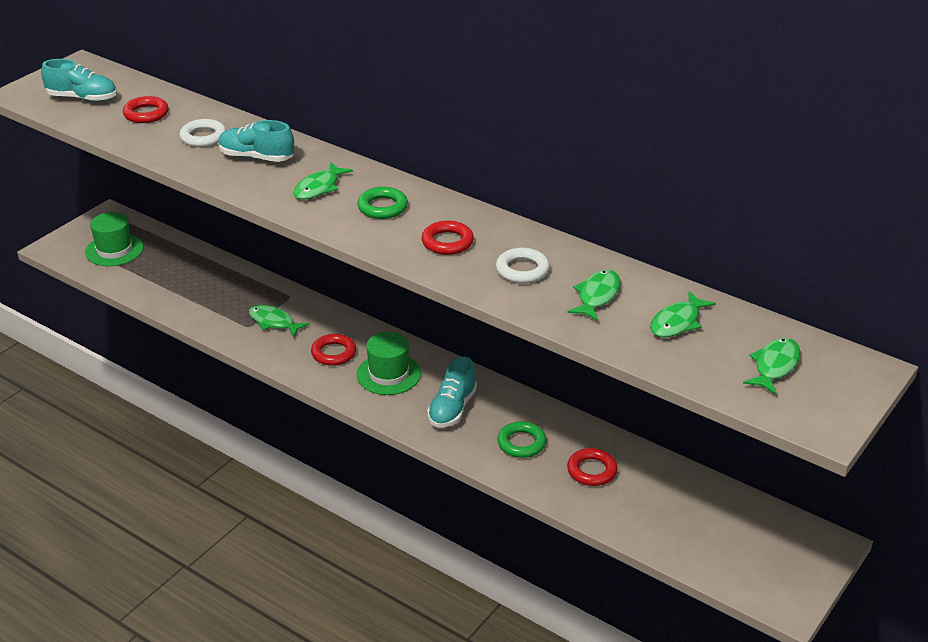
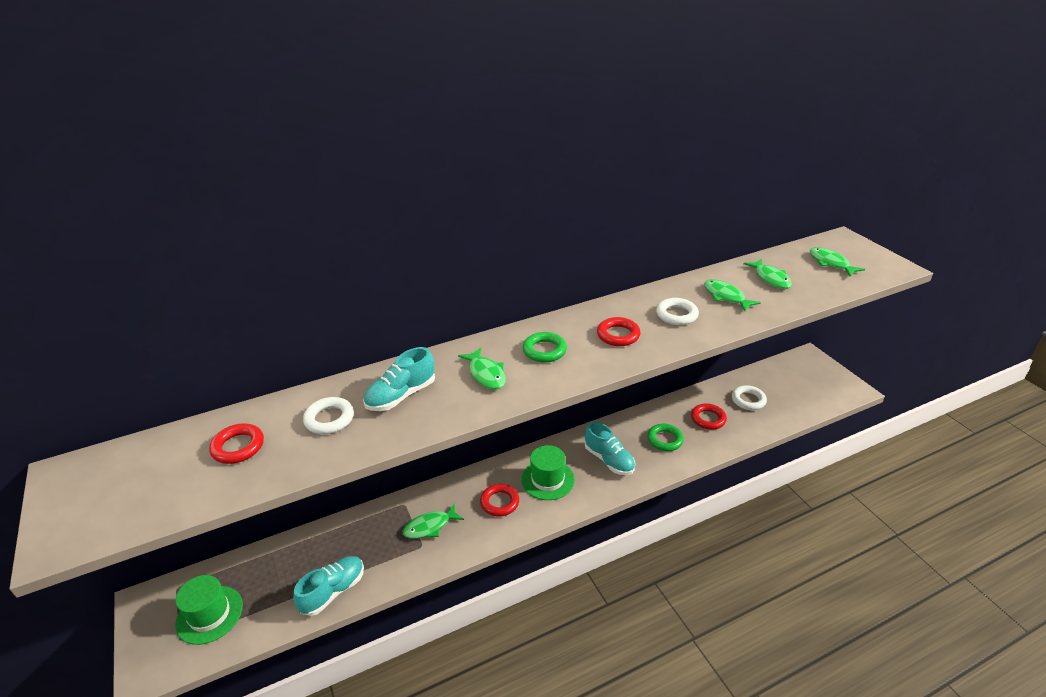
camera: 60 degrees left, 0 degrees up
(82, 98) = (143, 489): turquoise shoe -> turquoise shoe (333, 591)
(663, 499) = (748, 400): none -> white ring

